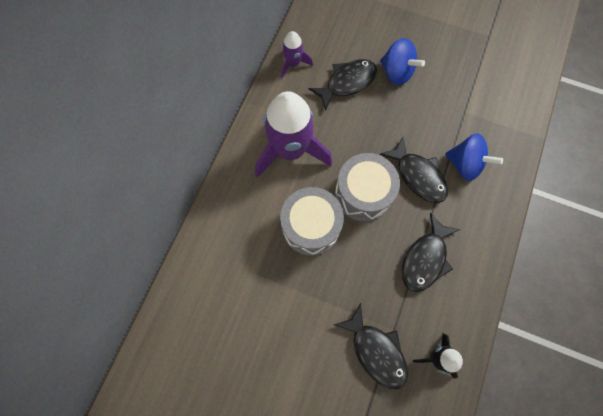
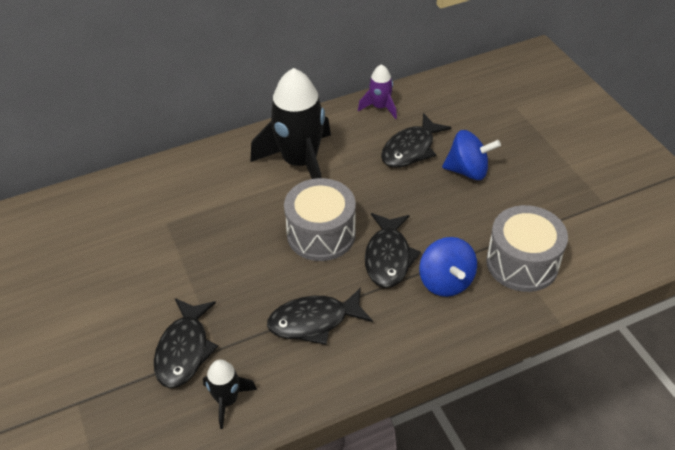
camera: 45 degrees right, 25 degrees down
(290, 150) = (300, 162): purple rocket -> black rocket
(311, 226) = (248, 224): grey drum -> grey drum (522, 263)
(347, 83) = (411, 149): black fish -> black fish turned 120 degrees clockwise
(396, 72) = (468, 171): blue spinning top -> blue spinning top turned 75 degrees counterclockwise

